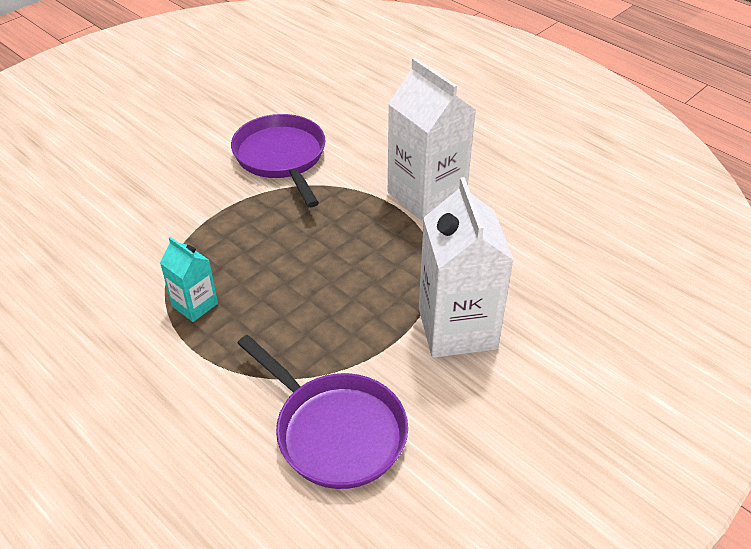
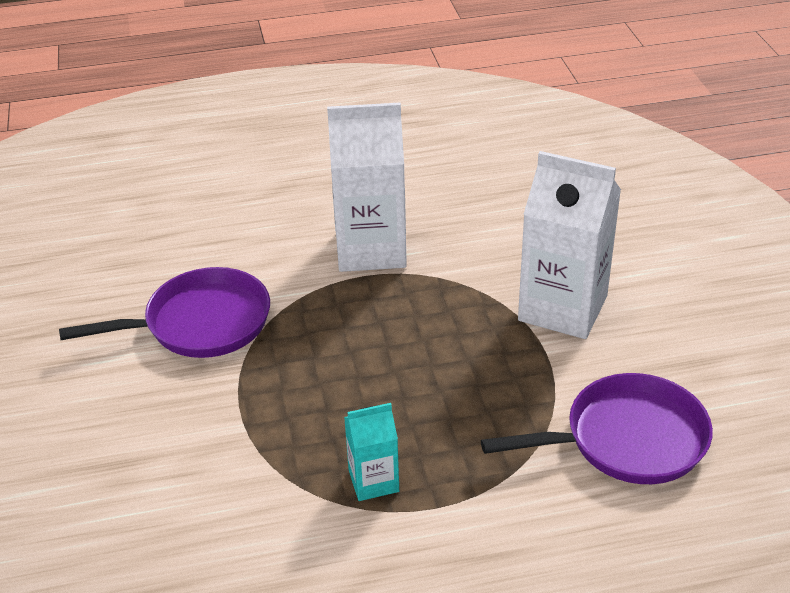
camera: 55 degrees left, 5 degrees down
(281, 157) = (200, 323): purple pan -> purple pan turned 150 degrees clockwise

